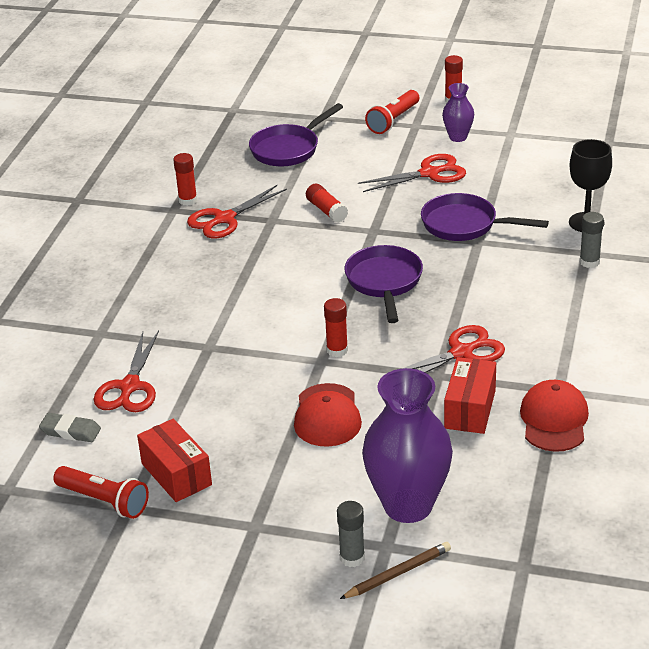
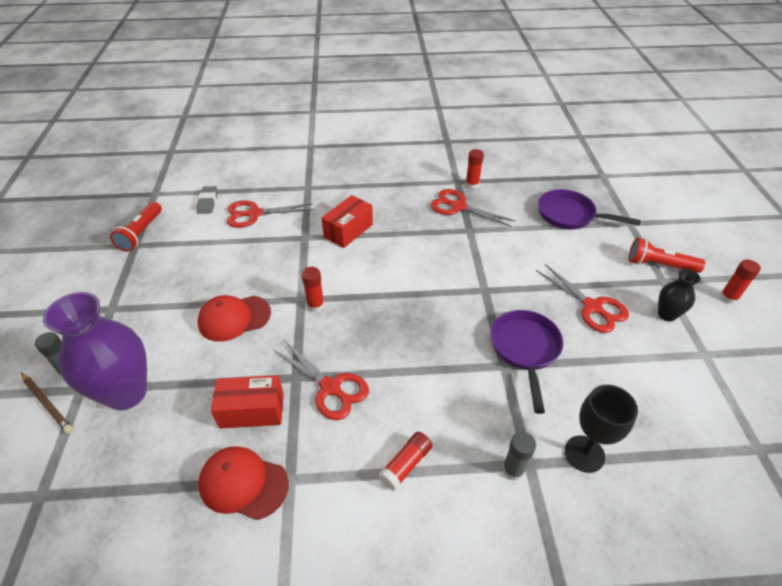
camera: 70 degrees right, 10 degrees up
(176, 474) = (166, 257): red box -> red box (348, 231)
(326, 210) = (498, 256): red glue stick -> red glue stick (406, 465)
(384, 282) = (414, 313): purple pan -> none
(458, 137) = (666, 314): purple vase -> black vase
(554, 420) = (243, 483): red cap -> red cap turned 150 degrees counterclockwise

